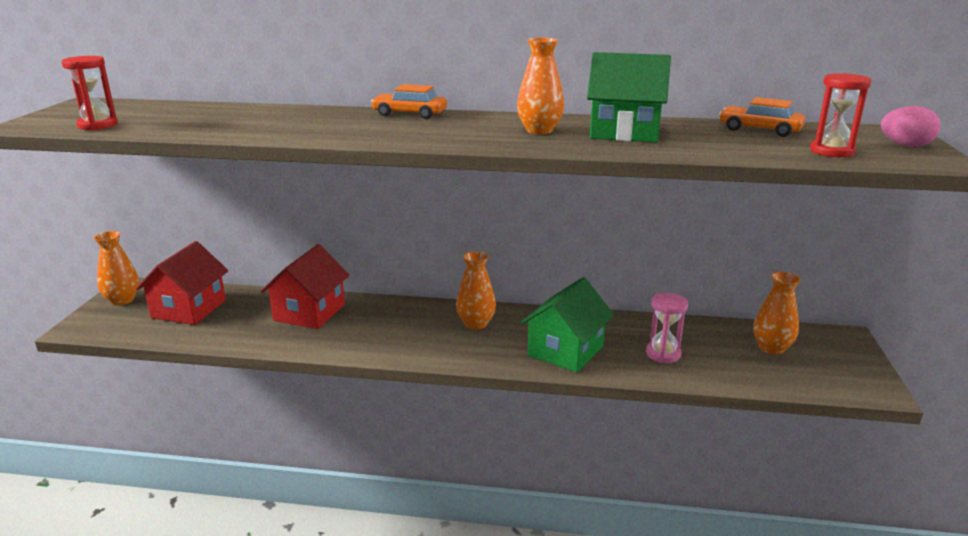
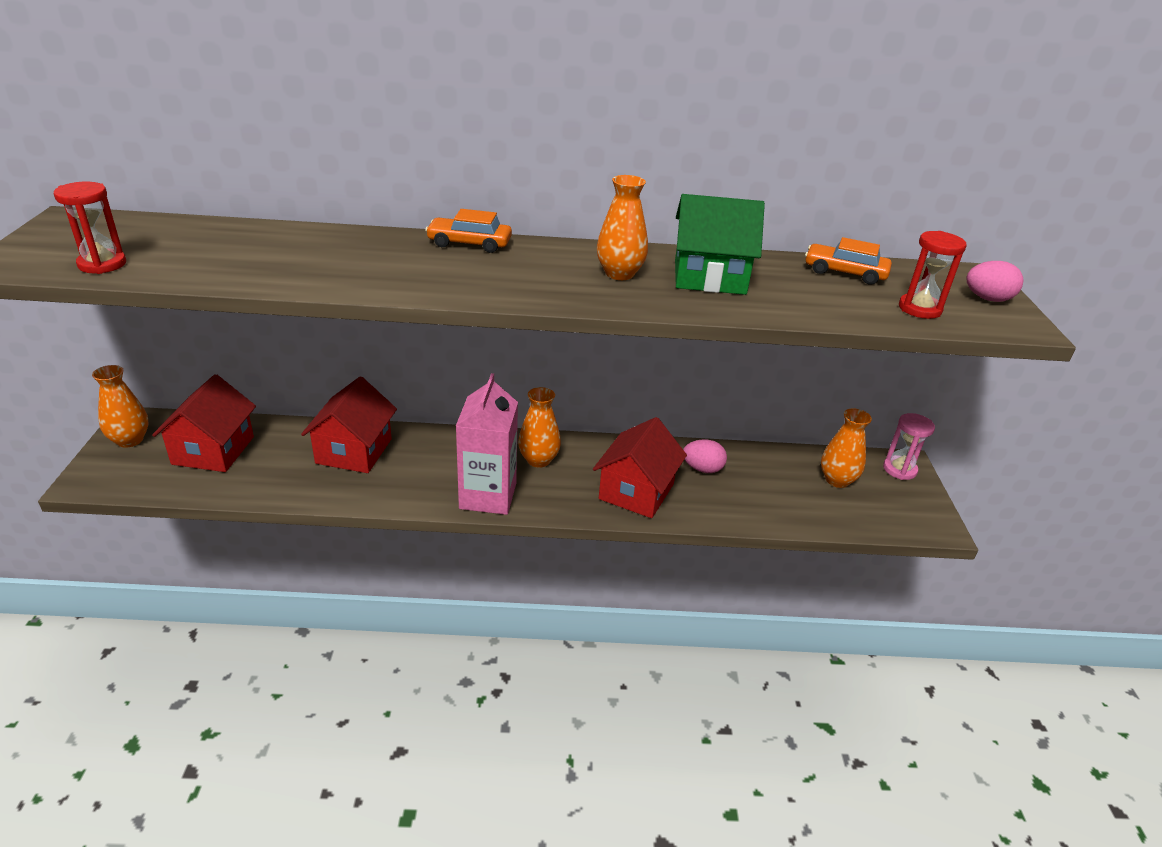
camera: 10 degrees left, 10 degrees up
(423, 349) = (488, 496): none -> pink carton
(565, 350) = (636, 491): green house -> red house
(634, 335) = (702, 469): none -> pink egg
(663, 354) = (733, 491): pink hourglass -> pink hourglass (899, 469)

